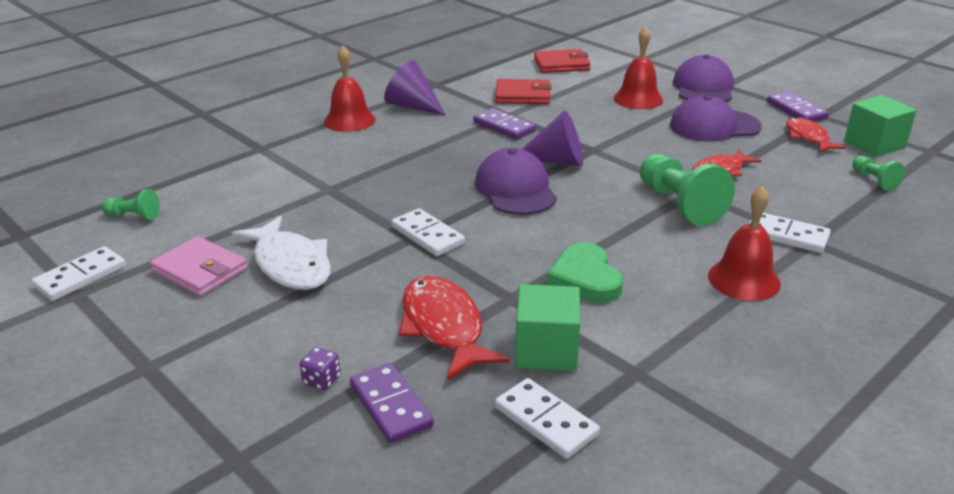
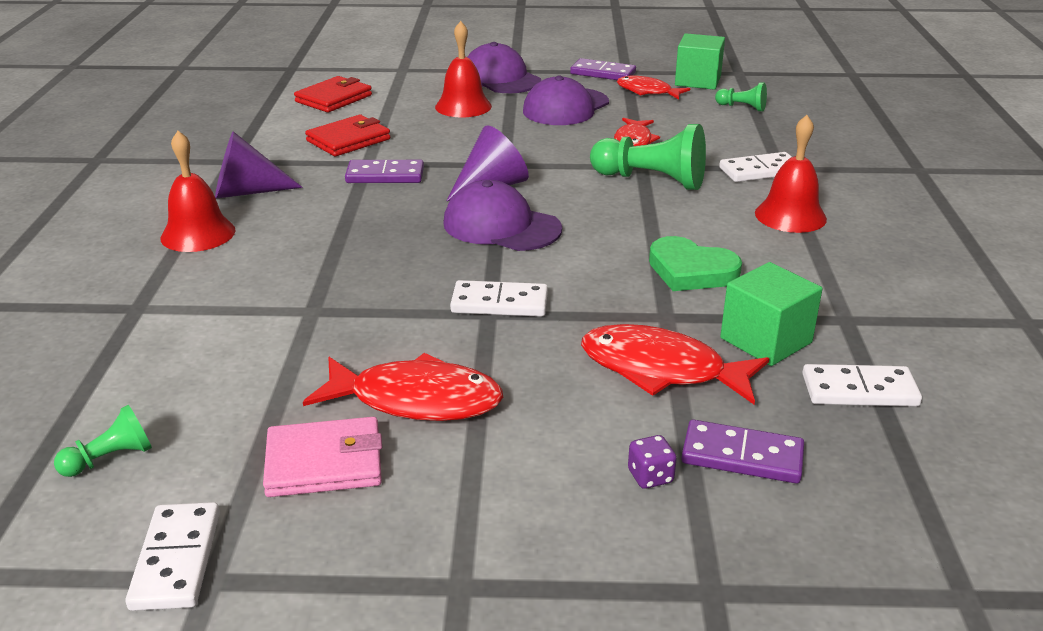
camera: 45 degrees left, 0 degrees up
(290, 264) = (416, 400): white fish -> red fish

